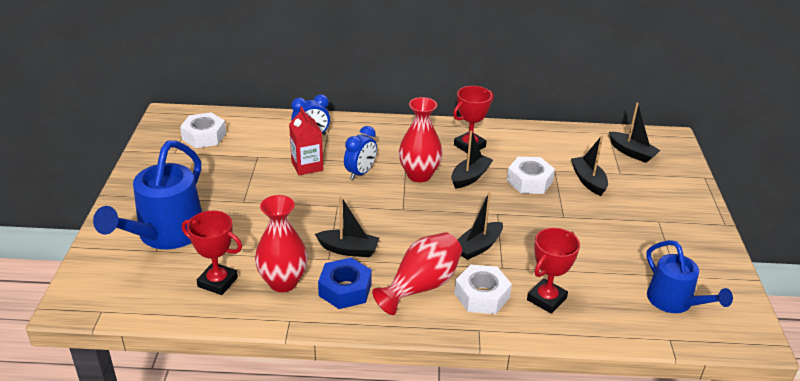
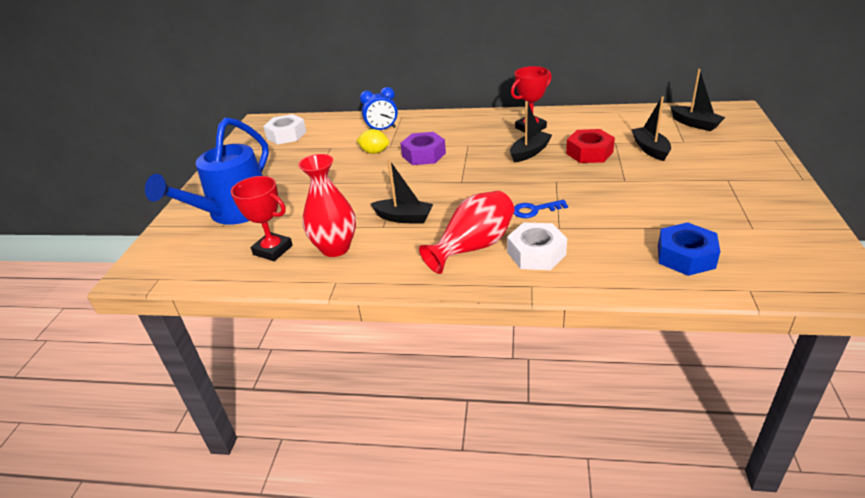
camera: 10 degrees right, 0 degrees up
(307, 166) = (374, 152): red carton -> yellow lemon
(345, 289) = (395, 252): blue nut -> blue nut (686, 256)
(360, 173) = (423, 155): blue clock -> purple nut
(419, 175) = (480, 153): red vase -> none
(478, 247) = (534, 210): black boat -> blue key
(529, 181) = (589, 153): white nut -> red nut
(546, 299) = (606, 254): red trophy -> none
(675, 302) = (752, 253): blue watering can -> none

